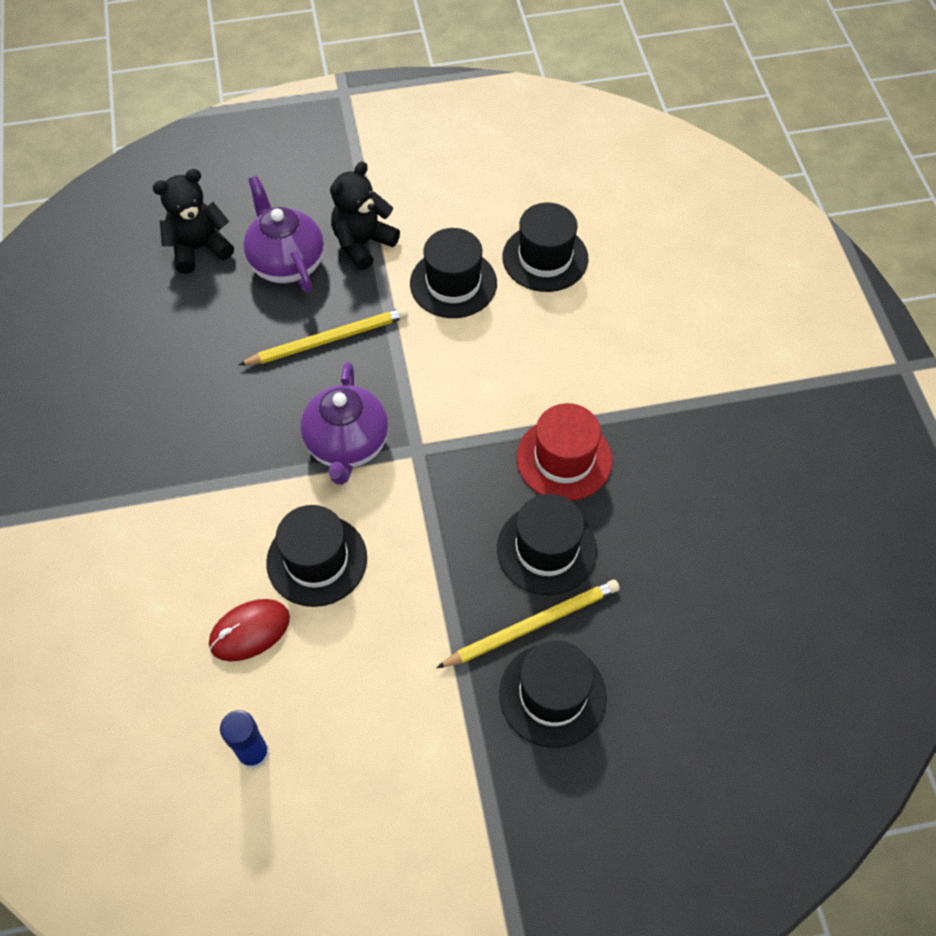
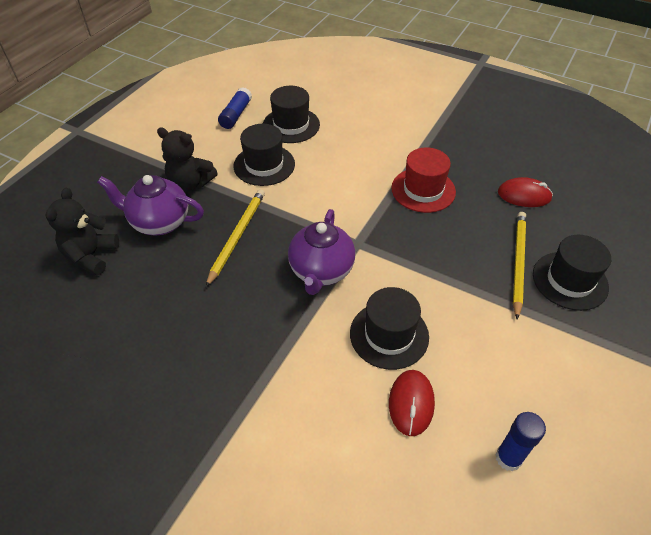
camera: 50 degrees left, 10 degrees down
(347, 445) = (321, 271): purple teapot -> purple teapot turned 60 degrees clockwise
(363, 243) = (190, 183): black teddy bear -> black teddy bear turned 60 degrees counterclockwise
(508, 196) = (236, 115): none -> blue glue stick
(546, 549) = (474, 229): black hat -> none
(661, 570) = (524, 195): none -> red mouse

